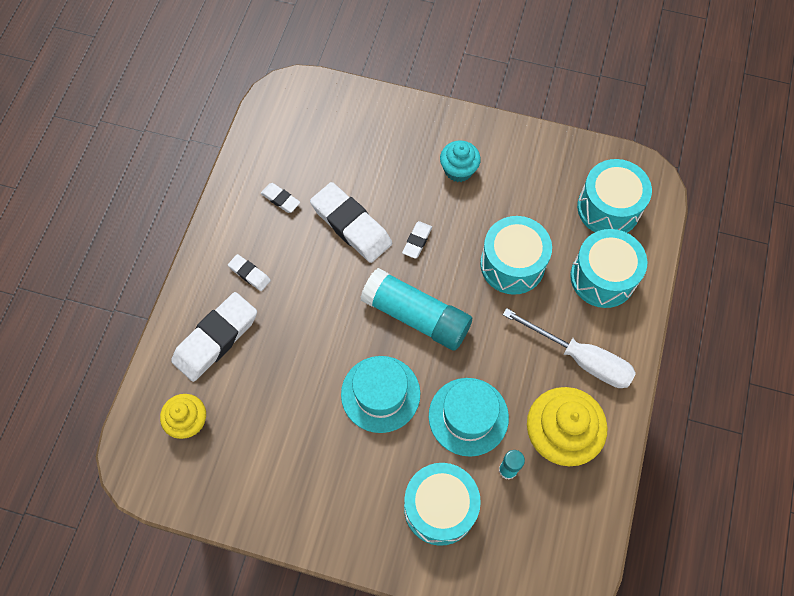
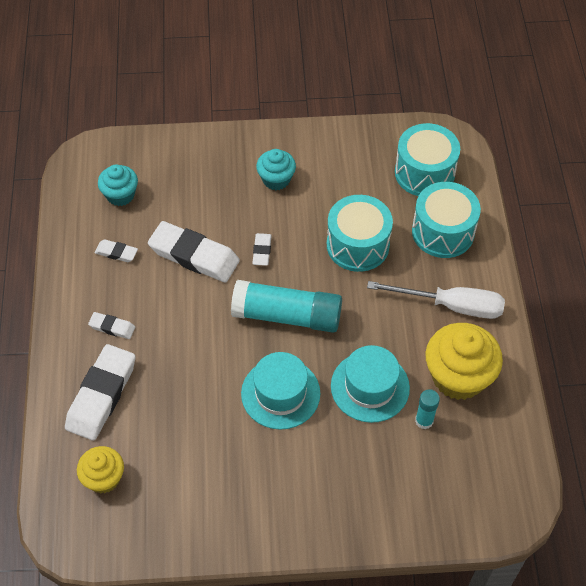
camera: 20 degrees left, 10 degrees down
(305, 141) = (120, 195): none -> turquoise cupcake
(440, 508) = (375, 474): turquoise drum -> none

